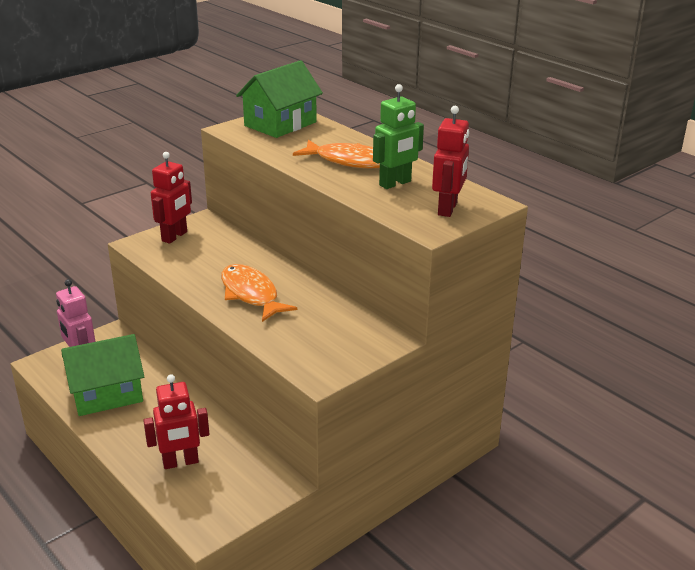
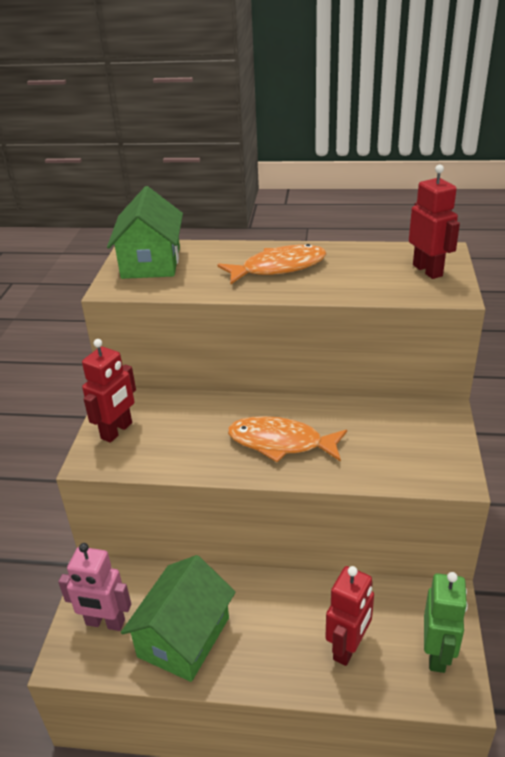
camera: 40 degrees left, 5 degrees up
(175, 236) = (117, 431): red robot -> red robot turned 45 degrees clockwise
(395, 183) = (350, 269): green robot -> green robot (437, 654)

